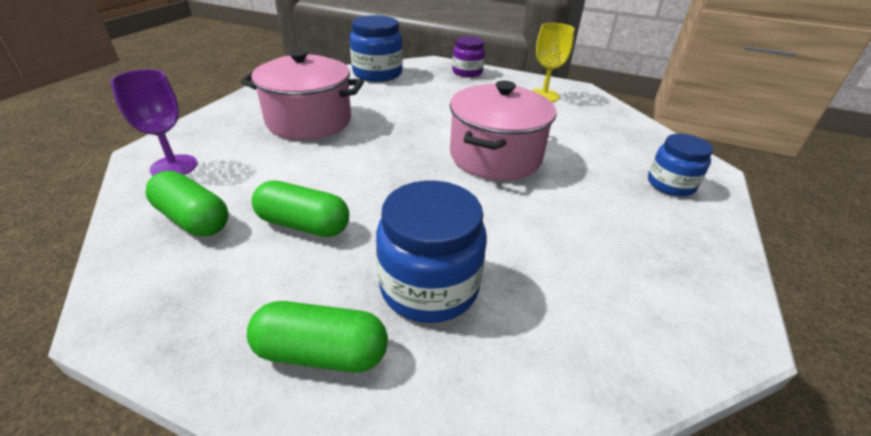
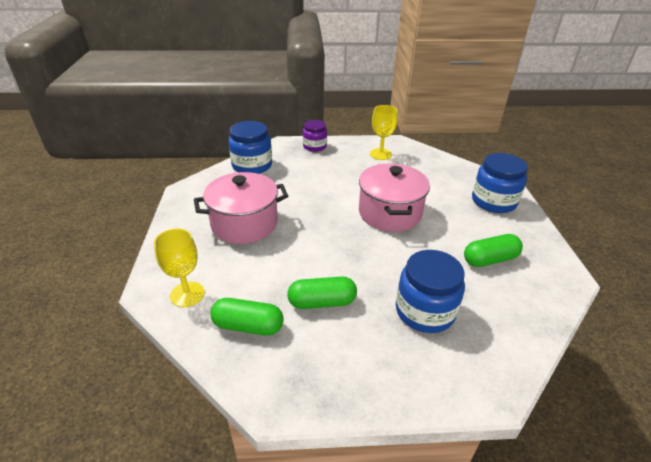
camera: 25 degrees left, 0 degrees up
(174, 166) = (187, 294): purple goblet -> yellow goblet
(321, 353) = (405, 369): green capsule -> green capsule (490, 259)
(670, 184) = (493, 201): blue jar -> blue jar, size x1.56

